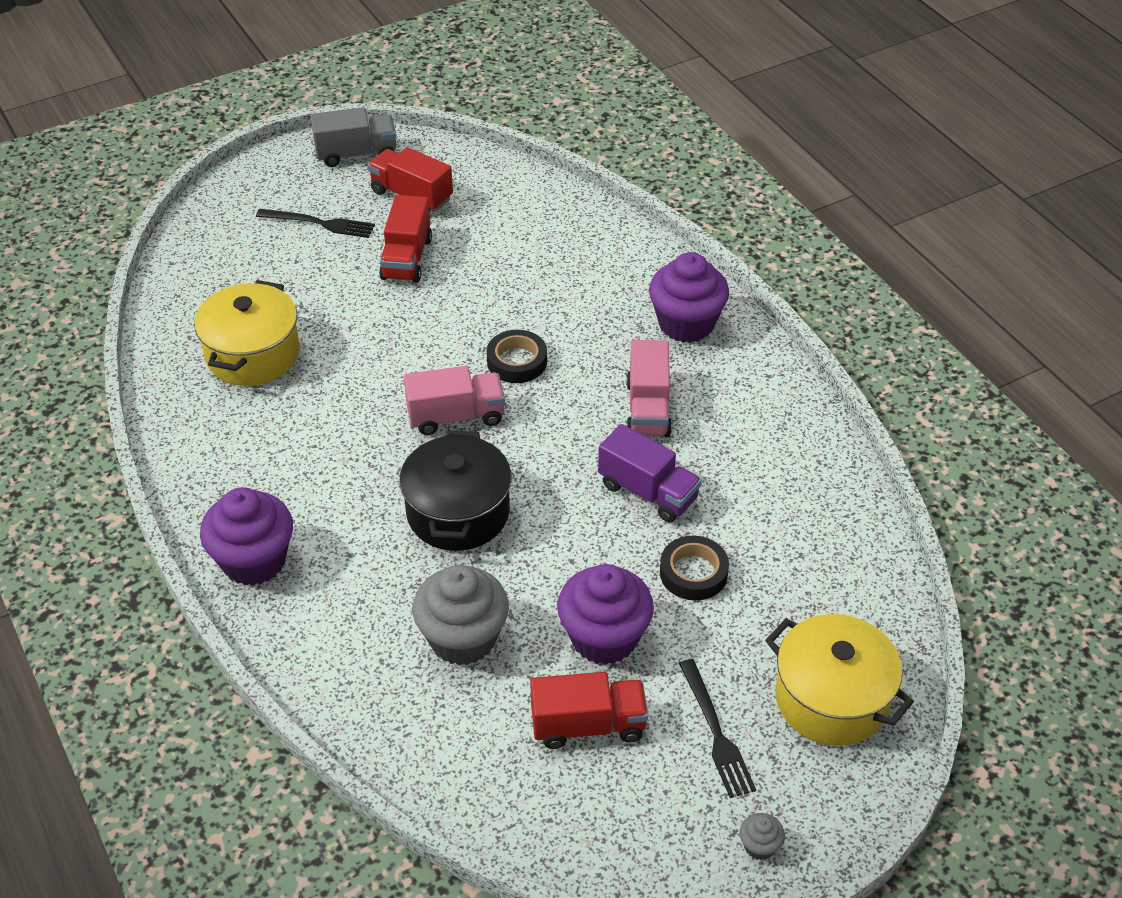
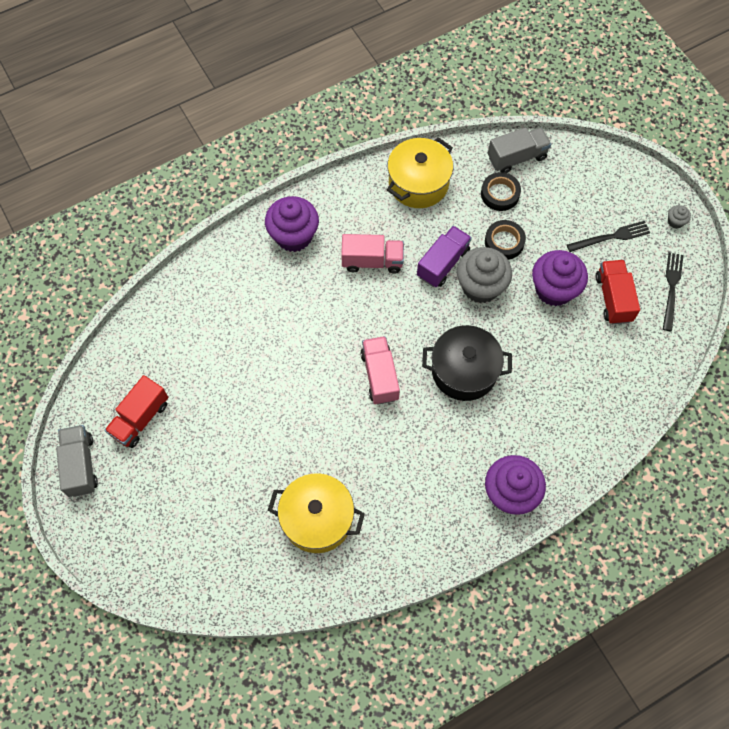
camera: 90 degrees left, 20 degrees up
(319, 223) = (169, 486): black fork -> black fork (671, 288)
(407, 258) = (216, 417): red truck -> none
(463, 638) = (561, 364): grey cupcake -> grey cupcake (480, 286)
(517, 361) = (328, 339): black tape -> black tape (500, 194)
(831, 699) = (584, 182): yellow pot -> yellow pot (418, 183)
(870, 599) = (517, 157): none -> grey truck

